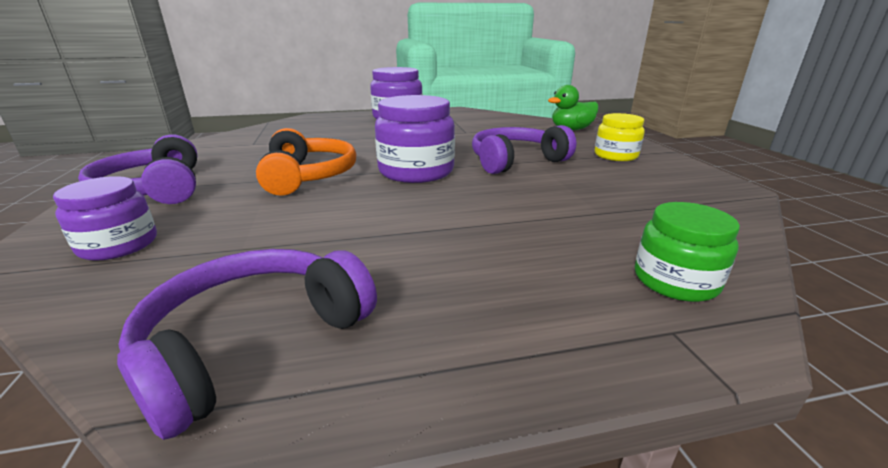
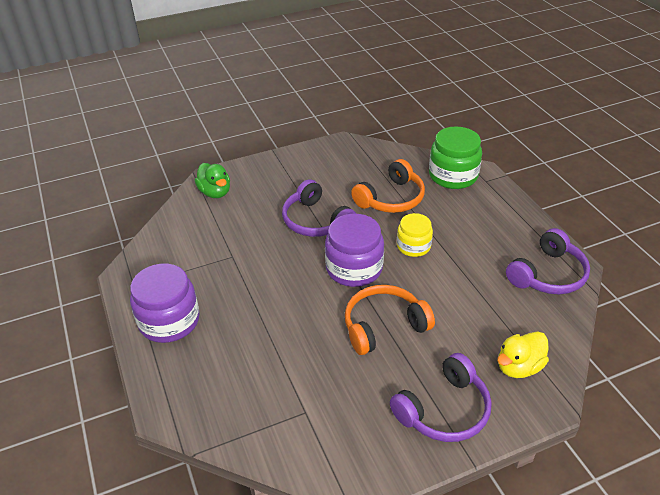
camera: 100 degrees left, 15 degrees up
(118, 245) = (518, 367): purple jar -> yellow duck
(254, 342) = (548, 274): purple headphones -> purple headphones turned 75 degrees counterclockwise
(570, 206) = (391, 198): none -> orange headphones
(615, 155) = (290, 175): yellow jar -> yellow jar (413, 246)
(675, 280) = (453, 175): green jar -> green jar, size x1.61

